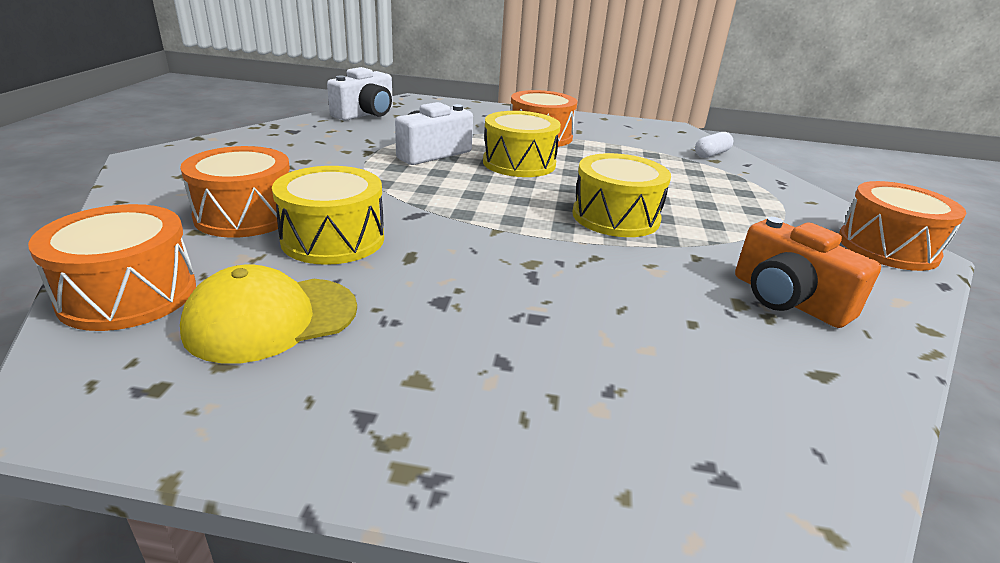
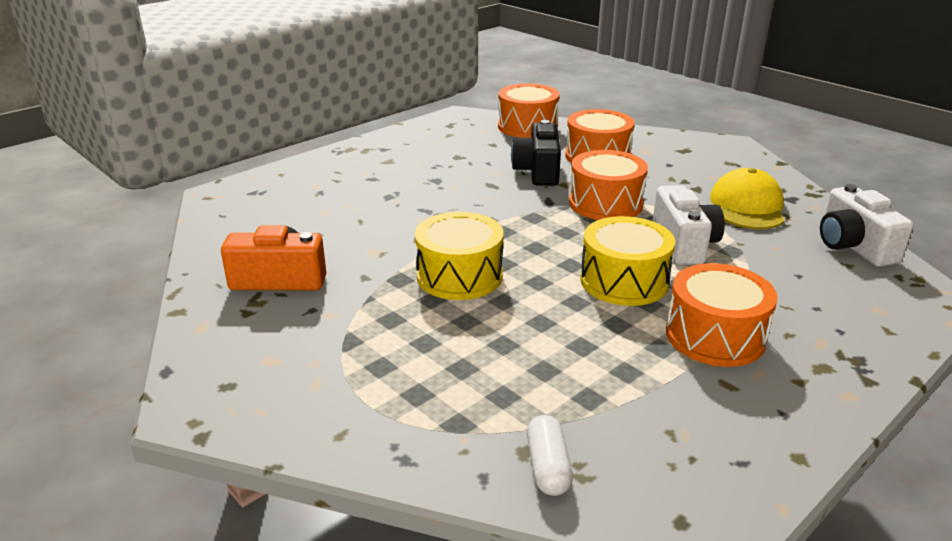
camera: 130 degrees right, 0 degrees up
(271, 319) = (471, 146): yellow cap -> yellow cap (747, 207)
(333, 239) = (538, 171): yellow drum -> black camera
(887, 247) = (227, 396): orange drum -> orange drum (605, 203)

